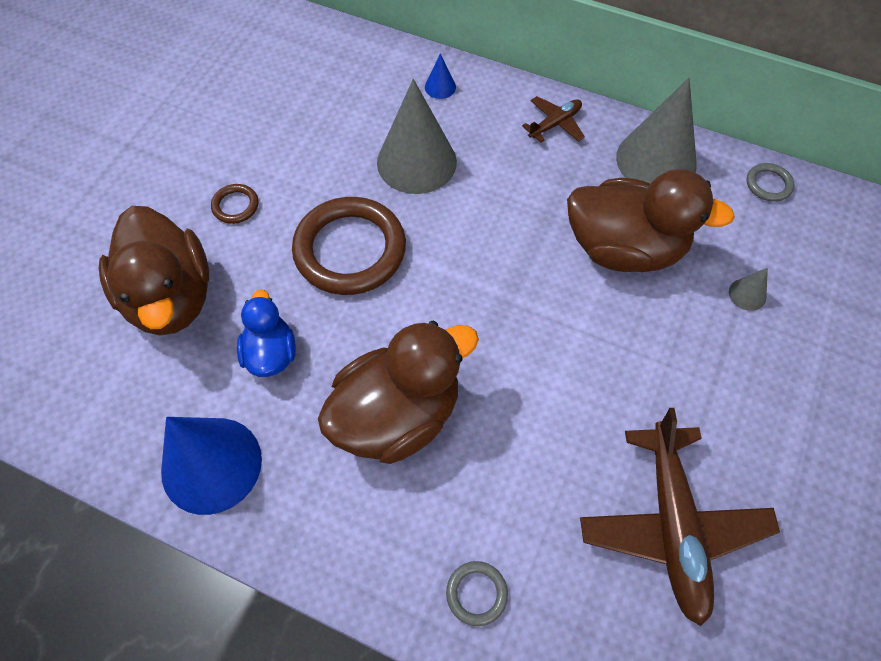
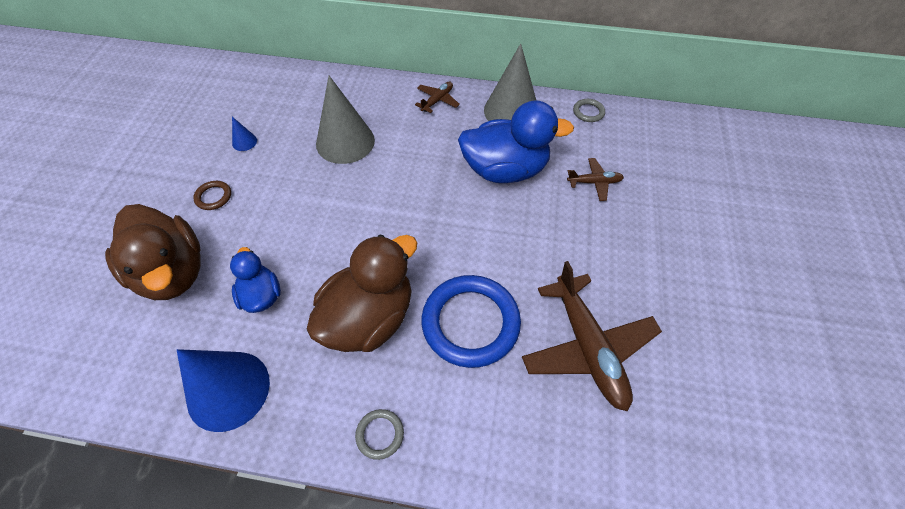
camera: 15 degrees left, 5 degrees down
(350, 250) = (308, 210): brown ring -> none
(440, 87) = (351, 91): blue cone -> blue cone (244, 142)
(476, 593) = (459, 433): grey ring -> grey ring (380, 434)
(525, 454) = (470, 323): none -> blue ring
(624, 248) = (505, 170): brown duck -> blue duck
(747, 294) = (594, 182): grey cone -> brown plane

